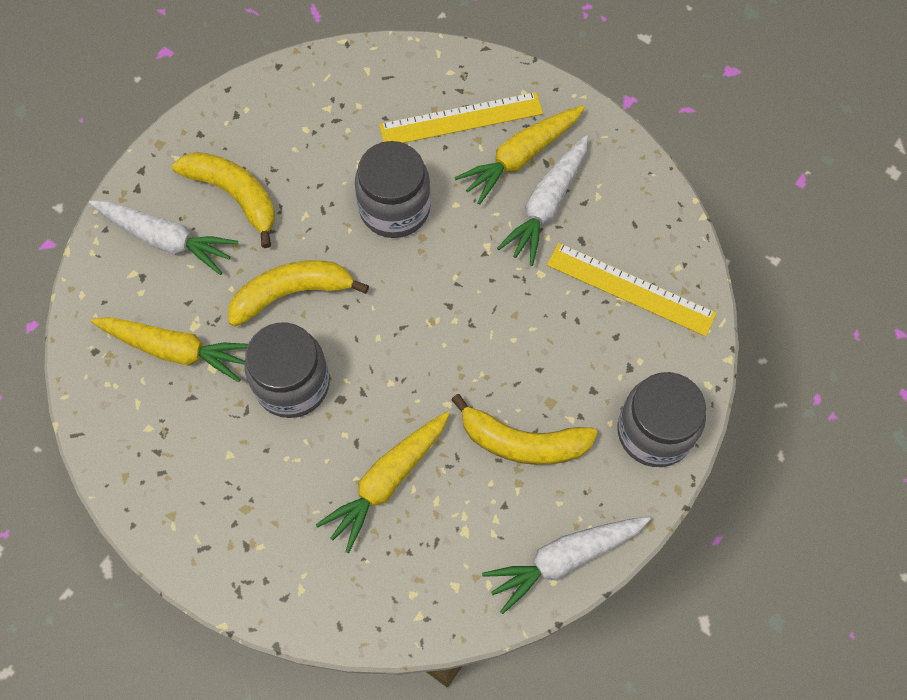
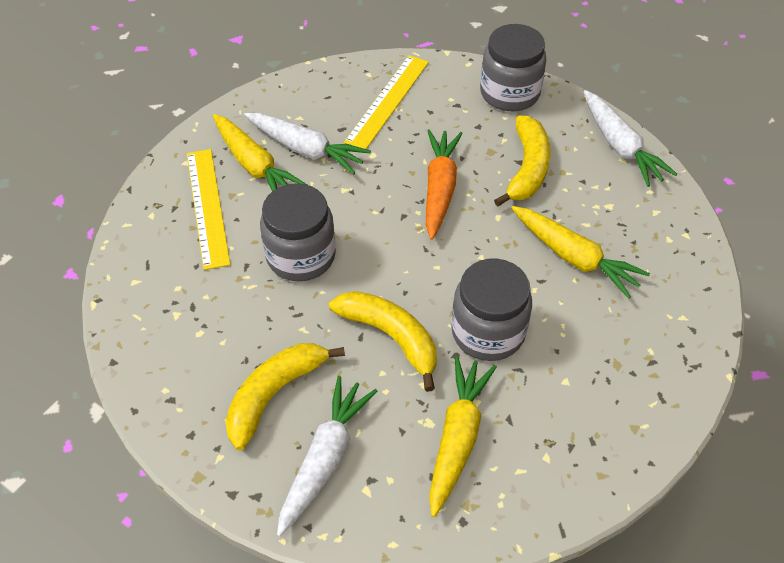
camera: 90 degrees left, 15 degrees down
(291, 293) = (391, 337): yellow banana -> yellow banana turned 150 degrees clockwise
(489, 343) = (439, 189): none -> orange carrot

